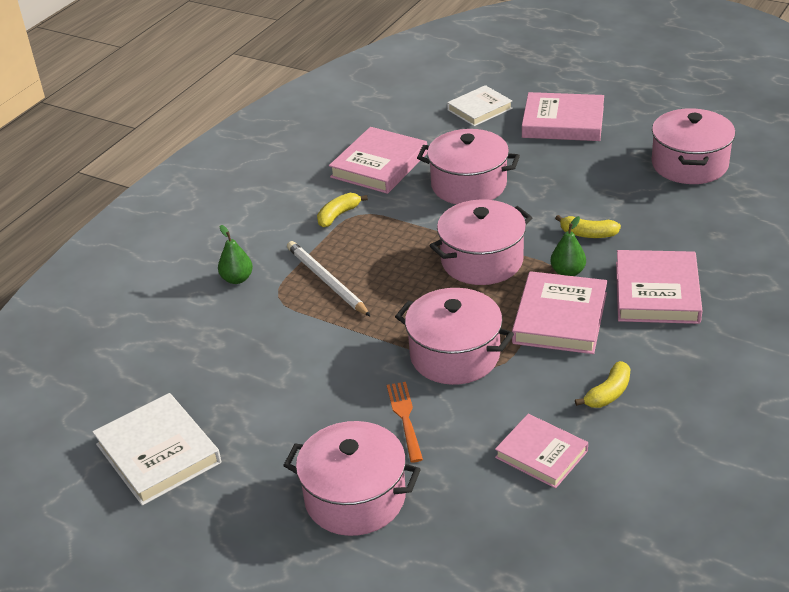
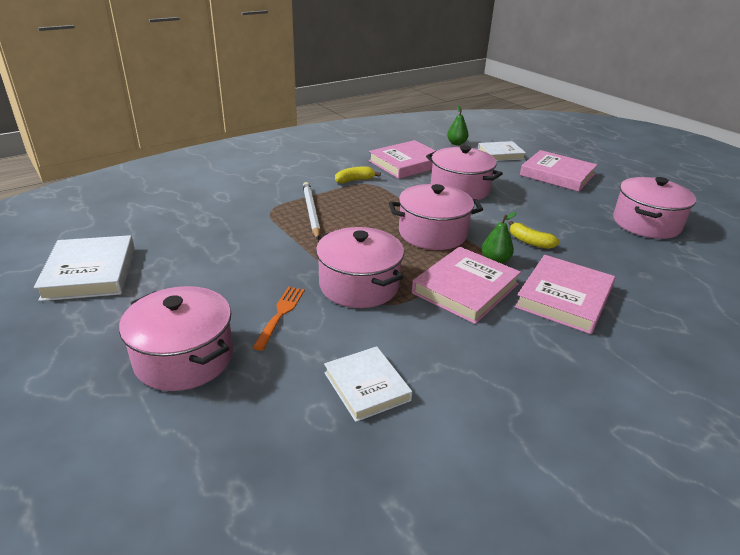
camera: 20 degrees right, 5 degrees down
(237, 279) = (255, 193): green pear -> green pear (456, 143)
(541, 454) = (366, 386): pink book -> white book
(608, 393) = (466, 359): yellow banana -> none

